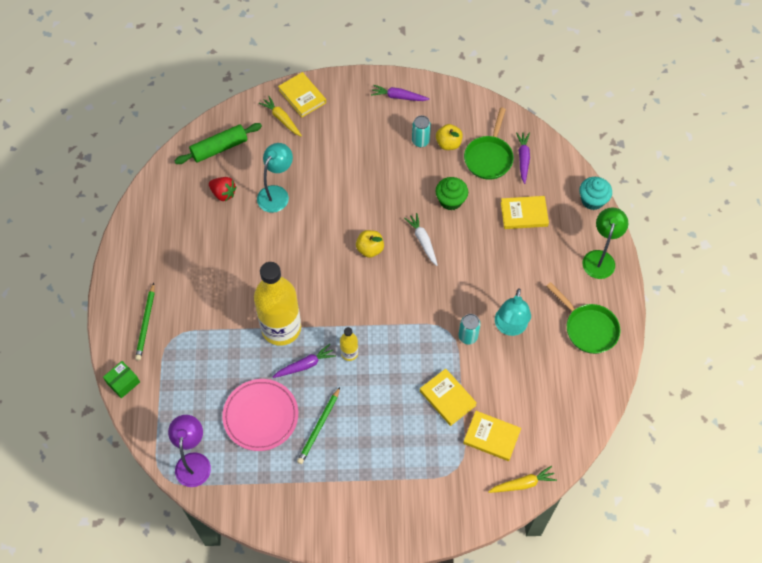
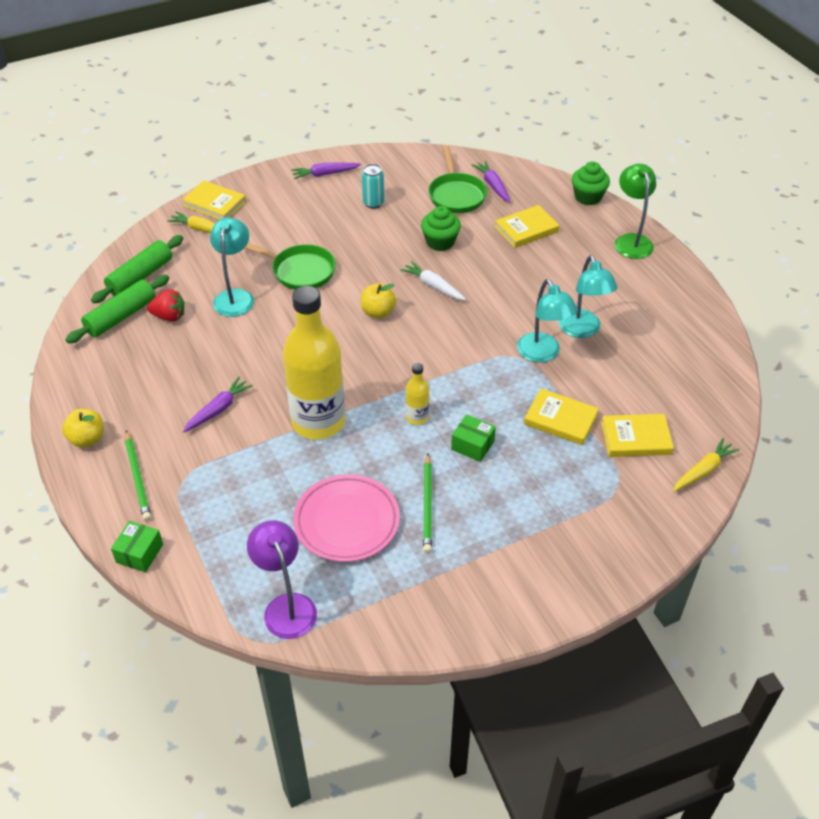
camera: 25 degrees left, 15 degrees down
(191, 180) = (121, 316): none -> green rolling pin
(305, 365) = (370, 448): purple carrot -> purple carrot (218, 409)
(374, 393) = (472, 445): none -> green box
(448, 144) = (405, 196): yellow apple -> yellow apple (87, 439)
(468, 336) = (542, 354): turquoise can -> turquoise lamp
(588, 328) = (665, 303): green pan -> green pan (299, 271)
(592, 200) = (588, 197): turquoise cupcake -> green cupcake

